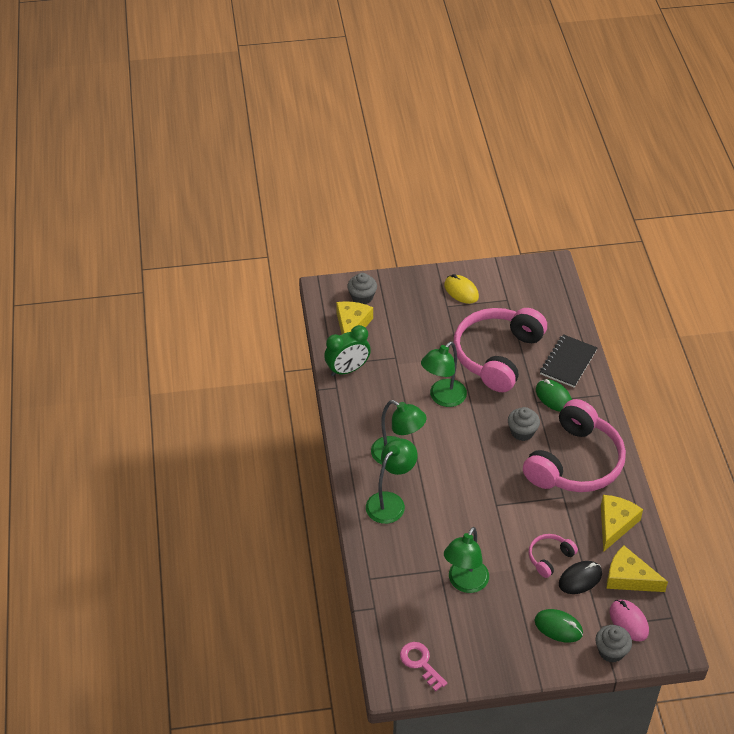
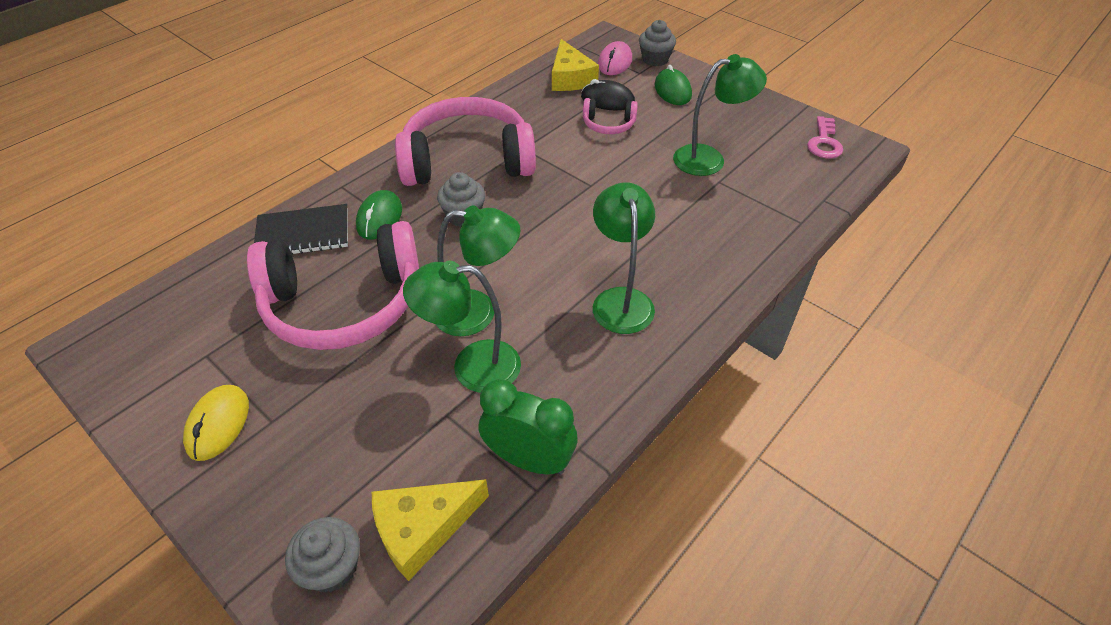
camera: 130 degrees left, 0 degrees up
(390, 502) = (692, 264): green lamp -> green lamp (472, 366)
(615, 524) = (519, 106): yellow cheese -> none

